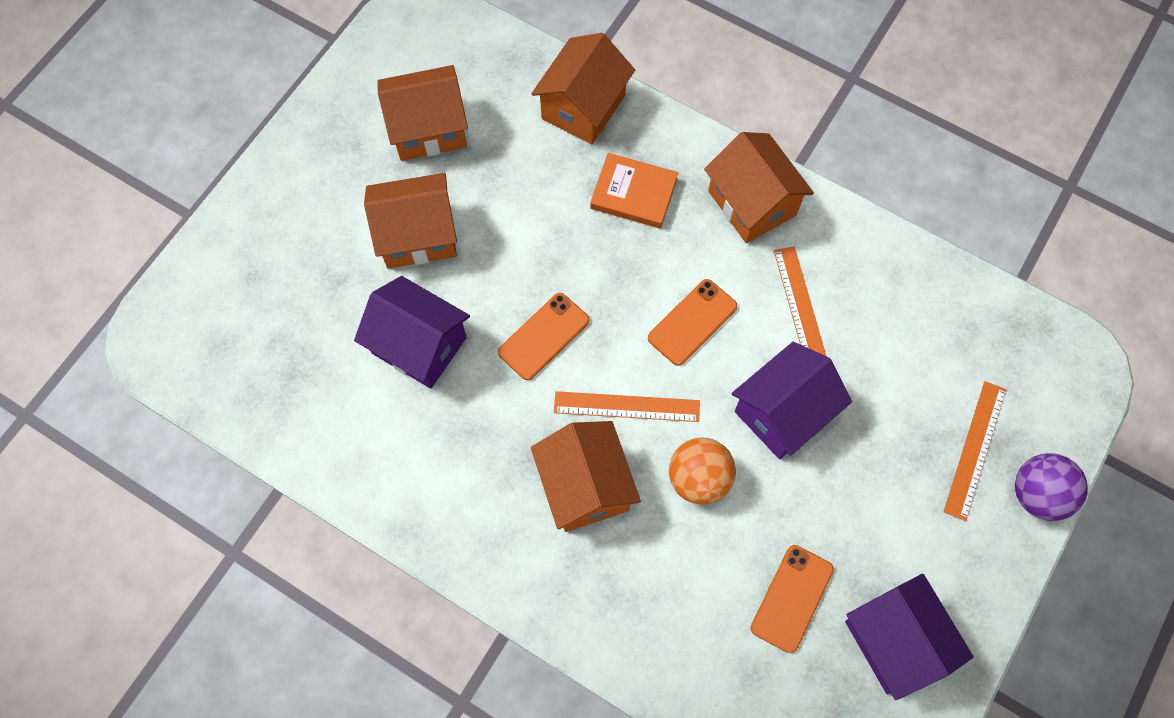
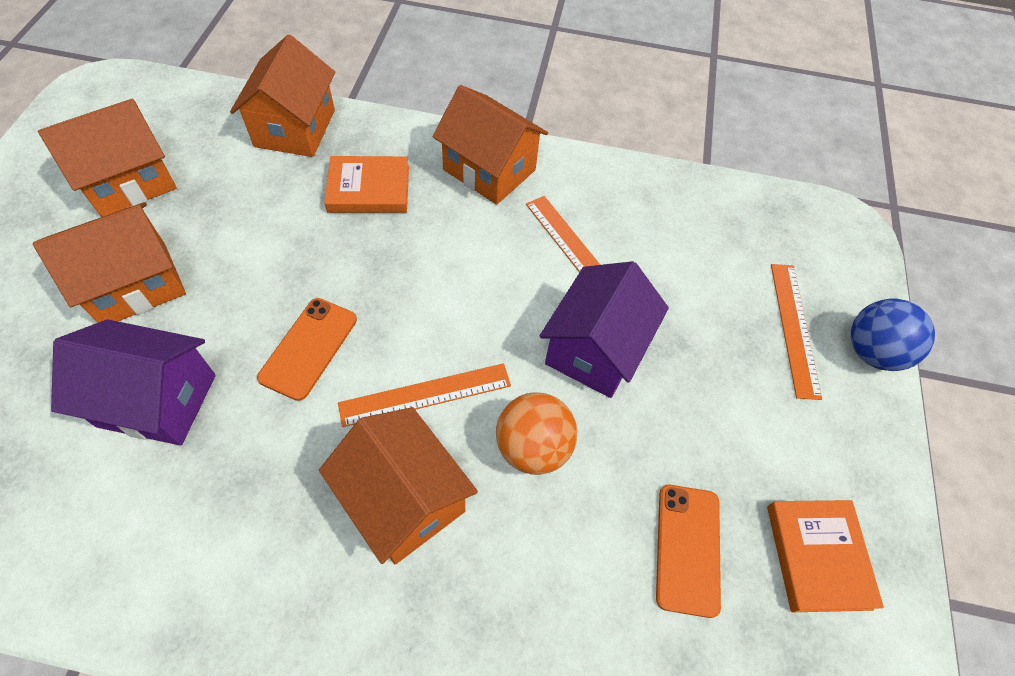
camera: 25 degrees left, 10 degrees down
(692, 322) = (468, 289): orange phone -> none
(895, 641) = (818, 556): purple house -> orange book
(1037, 494) = (872, 352): purple ball -> blue ball

